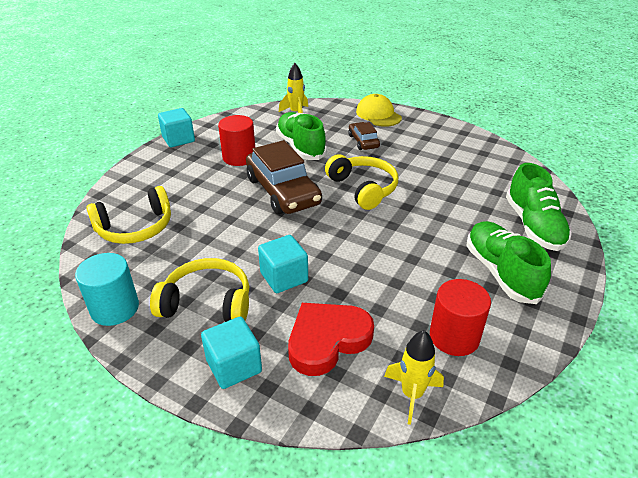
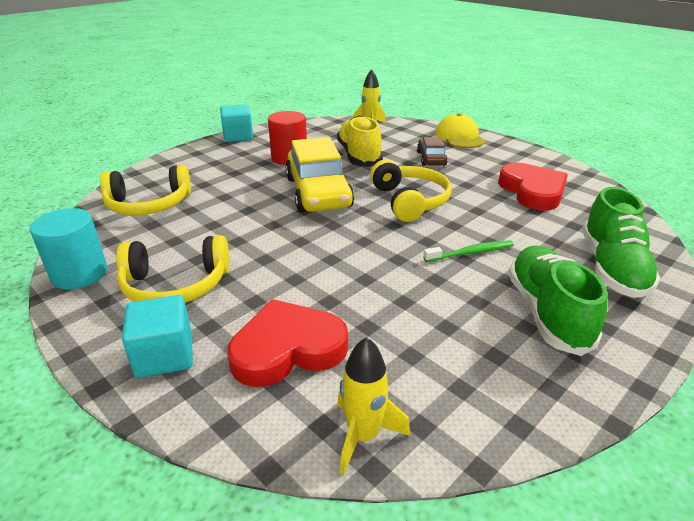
camera: 15 degrees right, 5 degrees down
(207, 303) = (176, 285): yellow headphones -> yellow headphones turned 150 degrees clockwise
(283, 191) = (318, 192): brown car -> yellow car
(284, 277) = (273, 274): turquoise cube -> none
(300, 147) = (359, 156): green shoe -> yellow shoe
(429, 230) = (471, 253): none -> green toothbrush
(454, 337) = (452, 376): red cylinder -> none
(456, 164) = (532, 191): none -> red heart

